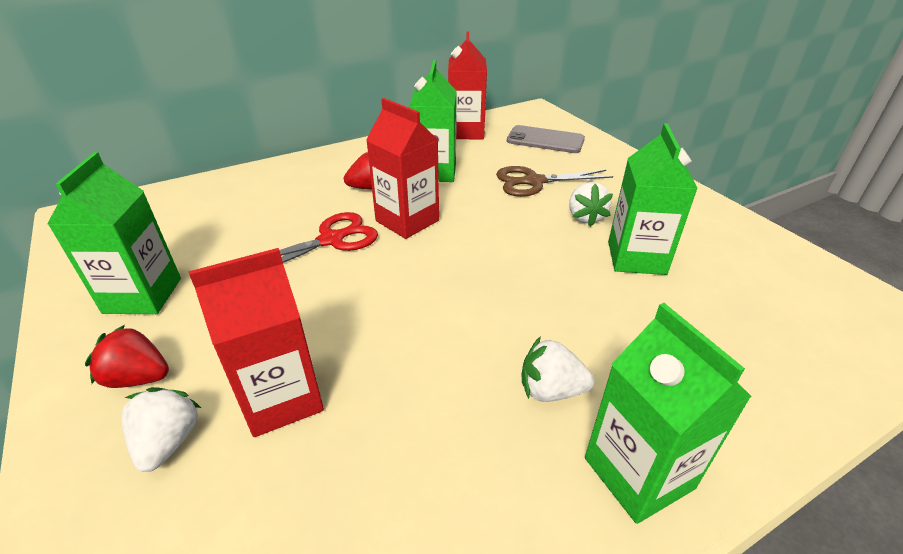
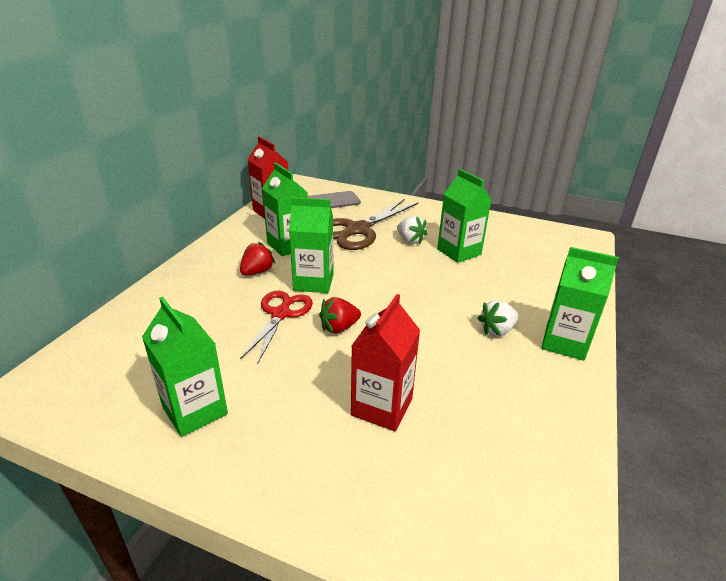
camera: 40 degrees left, 5 degrees down
(138, 378) = (277, 450): red strawberry -> red strawberry (339, 328)
(168, 442) = (352, 464): white strawberry -> none
(407, 221) = (313, 282): red carton -> green carton
(534, 182) = (358, 230): brown scissors -> brown scissors, size x1.53

